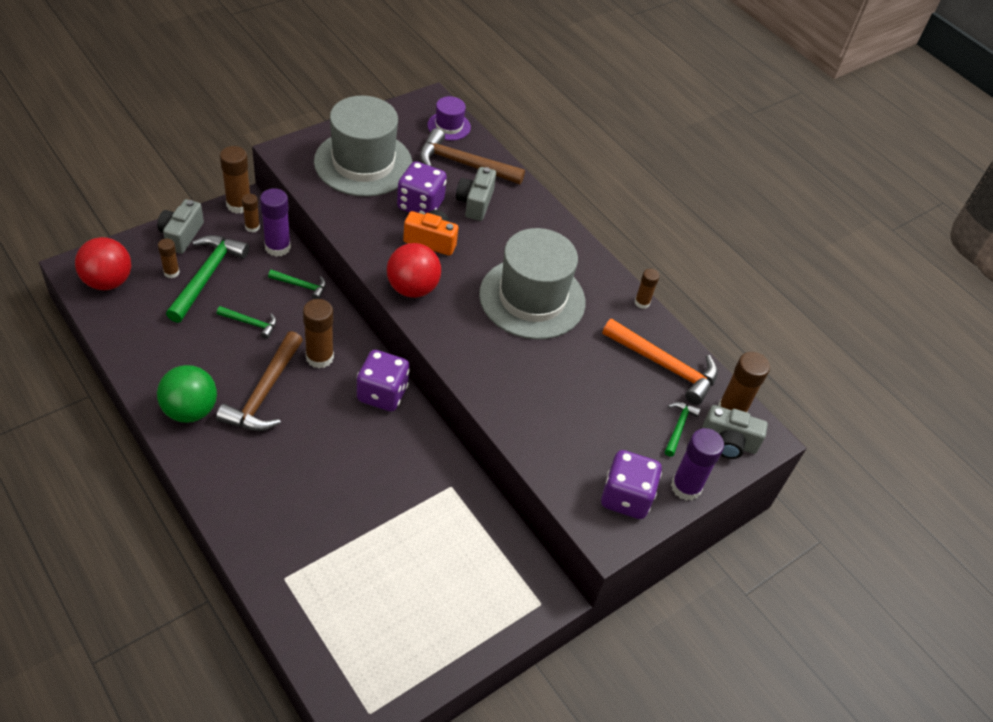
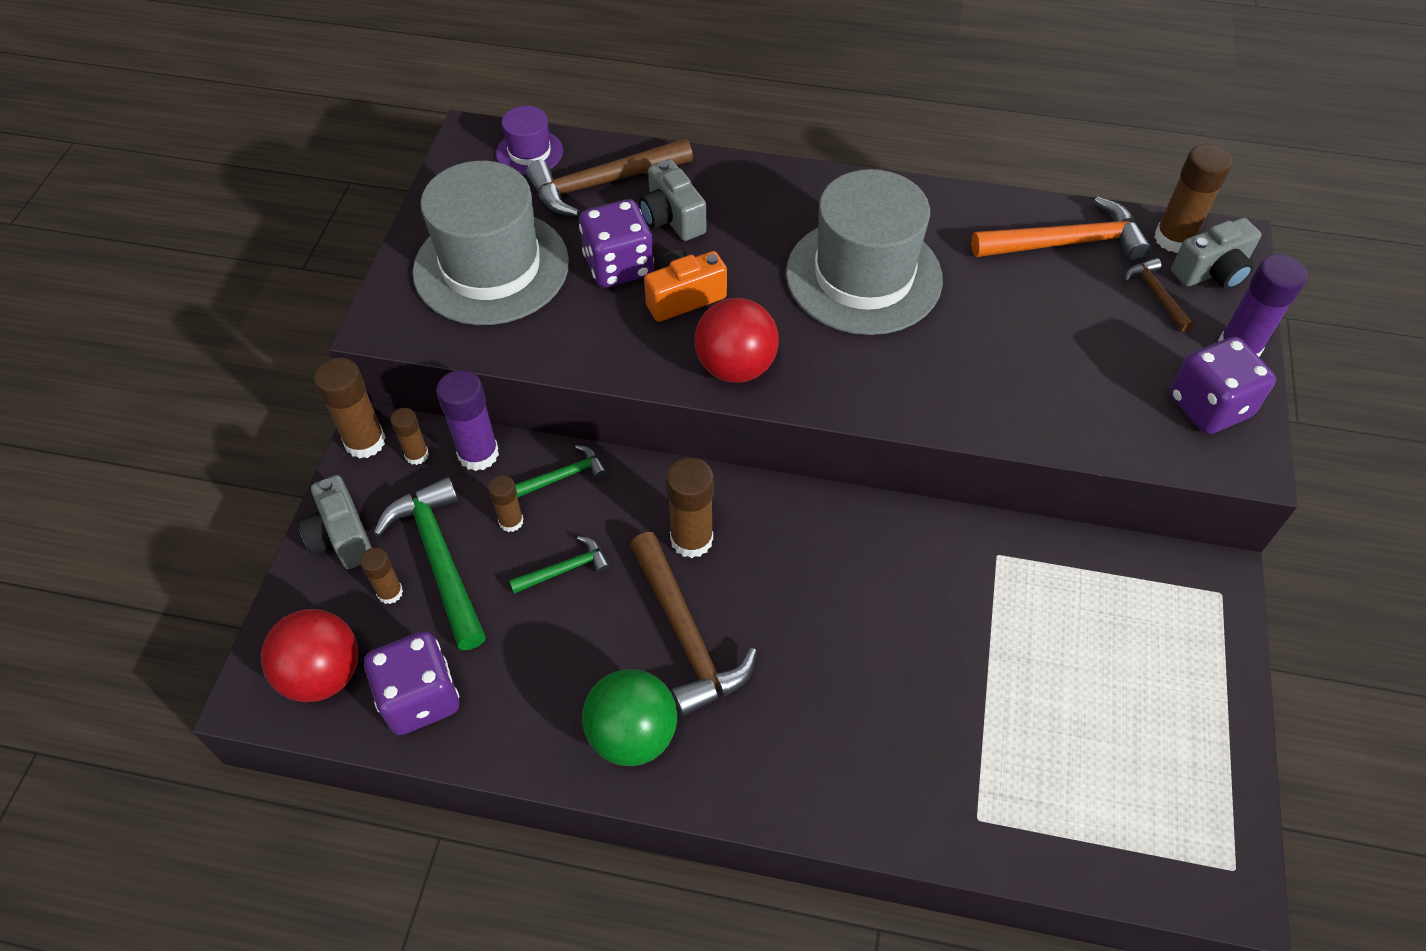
camera: 35 degrees left, 5 degrees up
(382, 394) = (807, 519): purple dice -> purple dice (420, 698)
(642, 302) = (964, 195): brown glue stick -> brown glue stick (511, 521)
(678, 427) = (1156, 294): green hammer -> brown hammer

